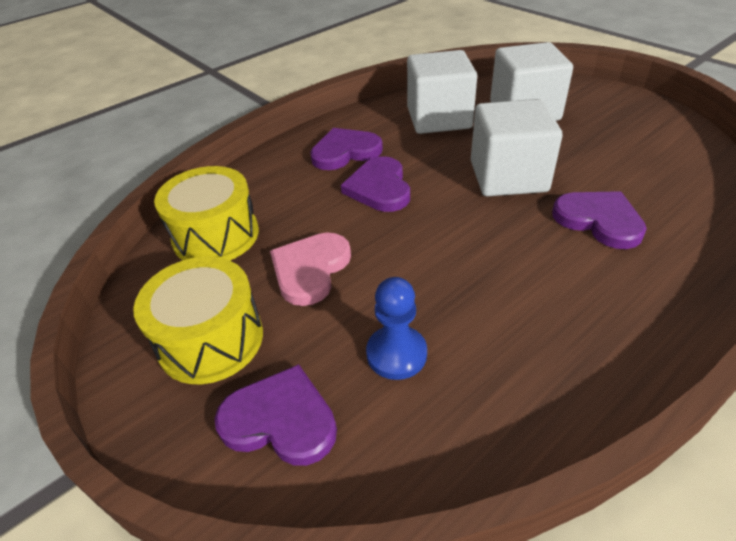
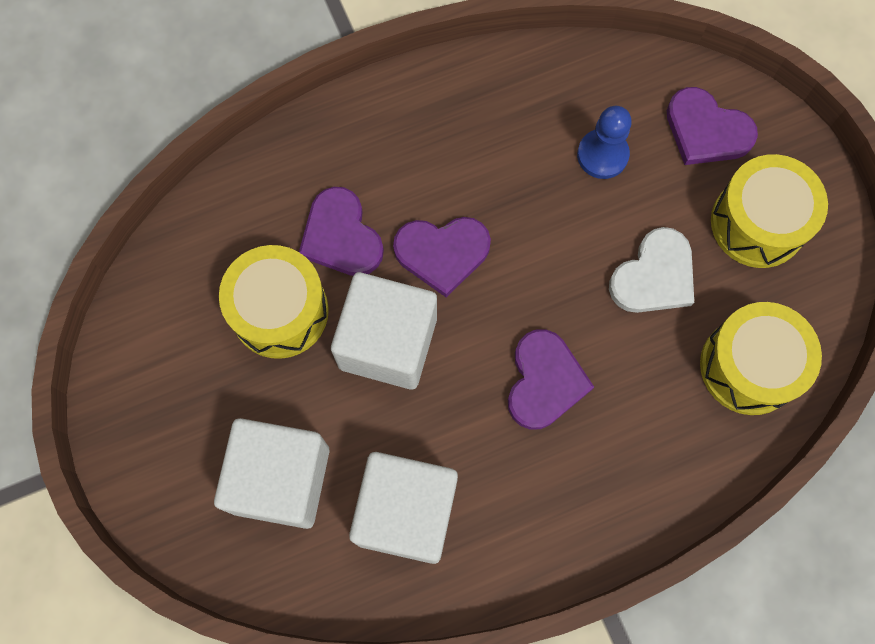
camera: 165 degrees left, 30 degrees up
(310, 269) = (654, 276): pink heart -> white heart
(345, 152) = (564, 479): purple heart -> purple heart (442, 253)
(600, 170) = (280, 311): none -> yellow drum

